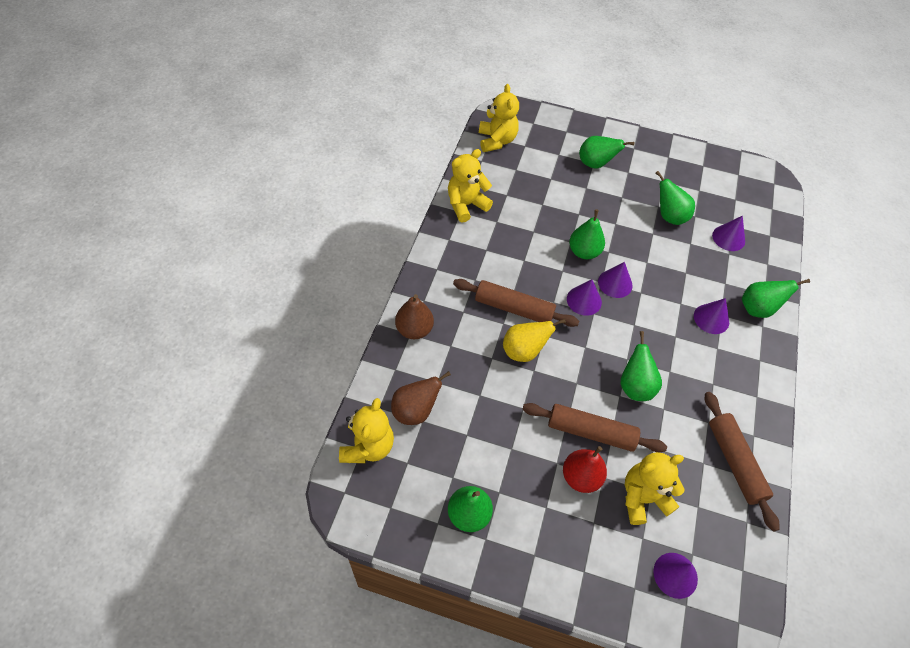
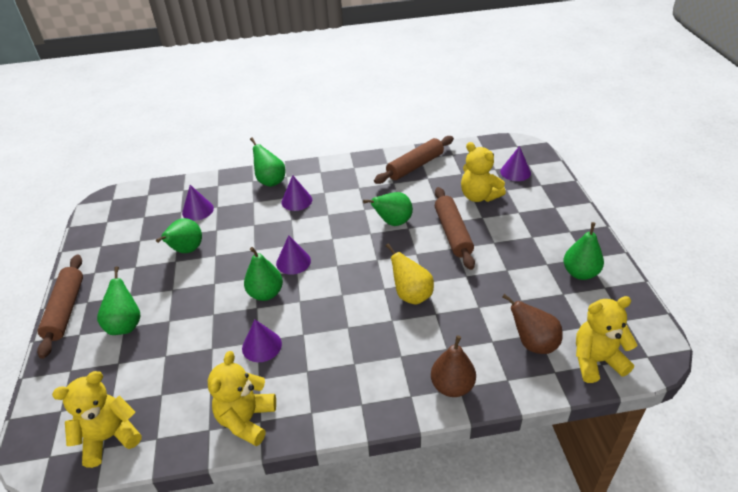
camera: 110 degrees left, 15 degrees down
(466, 205) = (246, 420): yellow teddy bear -> yellow teddy bear turned 75 degrees clockwise
(513, 308) = (369, 319): brown rolling pin -> brown rolling pin (65, 310)
(580, 477) = (493, 227): red pear -> none
(584, 300) = (326, 275): purple cone -> purple cone (261, 346)

